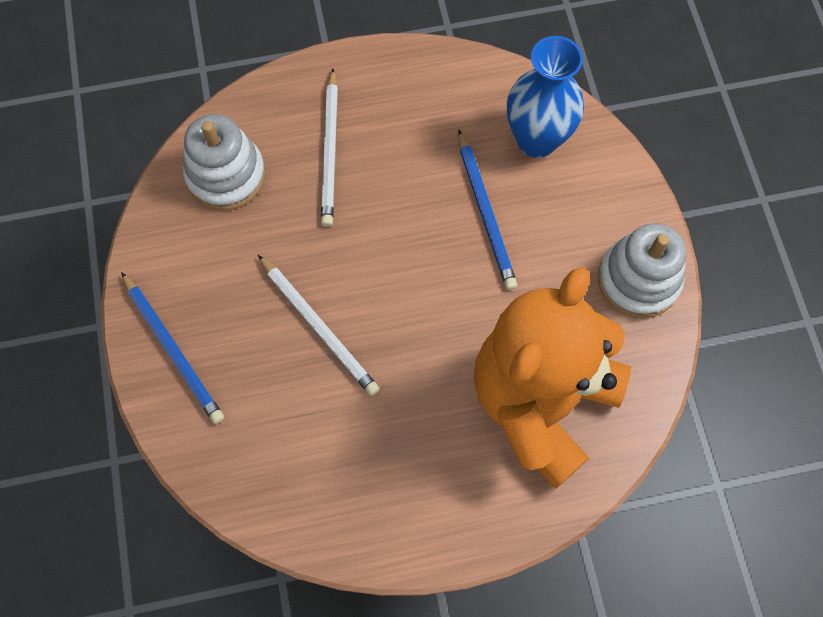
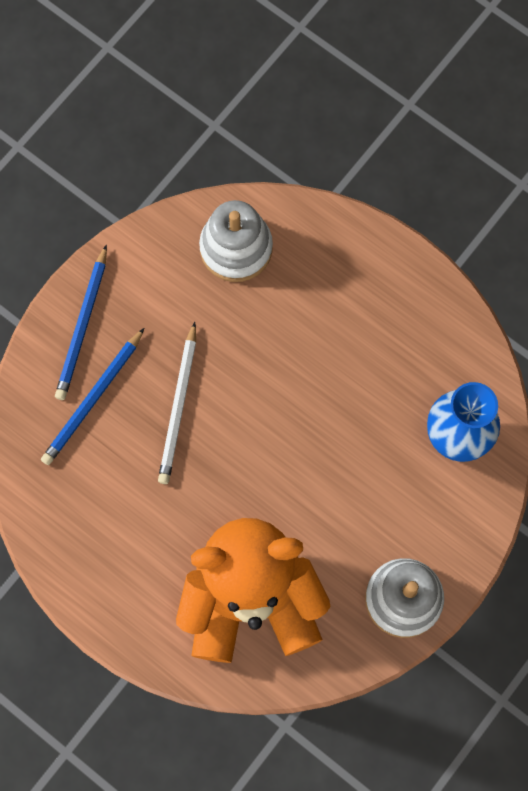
camera: 50 degrees right, 5 degrees up
(330, 151) = (317, 302): white pencil -> none
(486, 213) = (363, 449): blue pencil -> blue pencil (93, 399)

